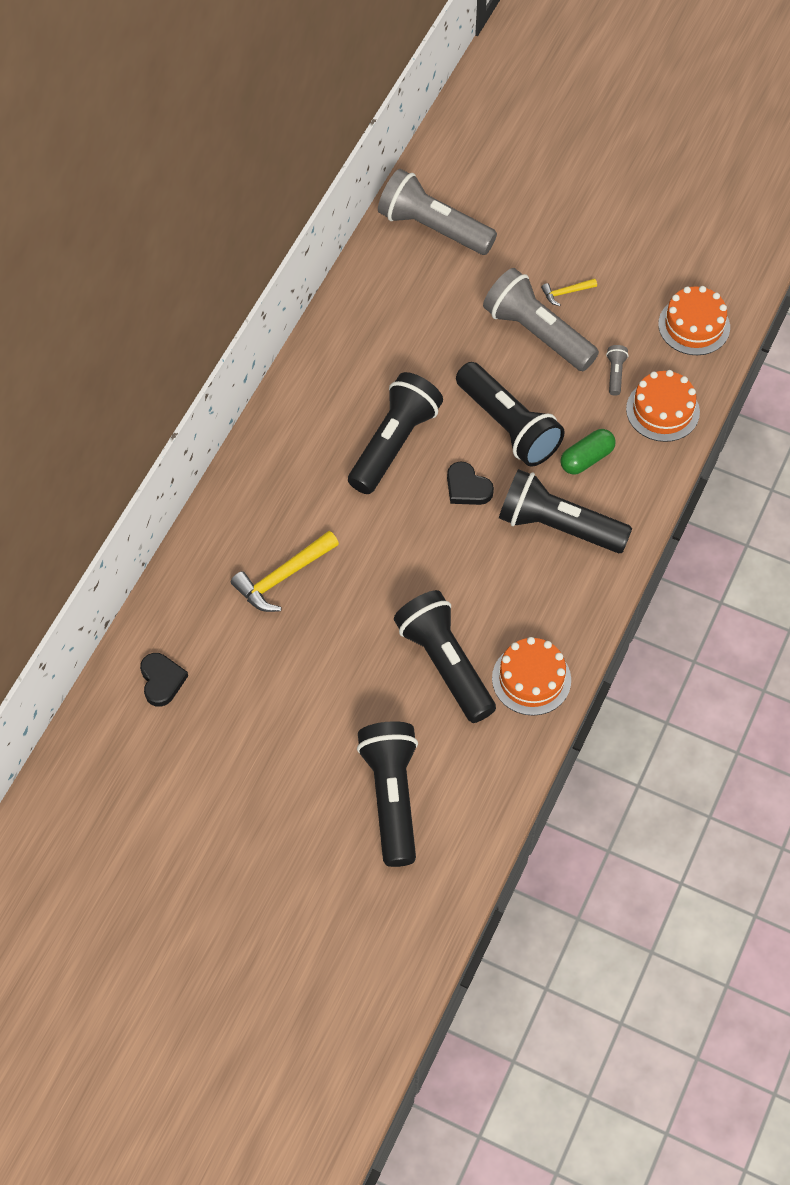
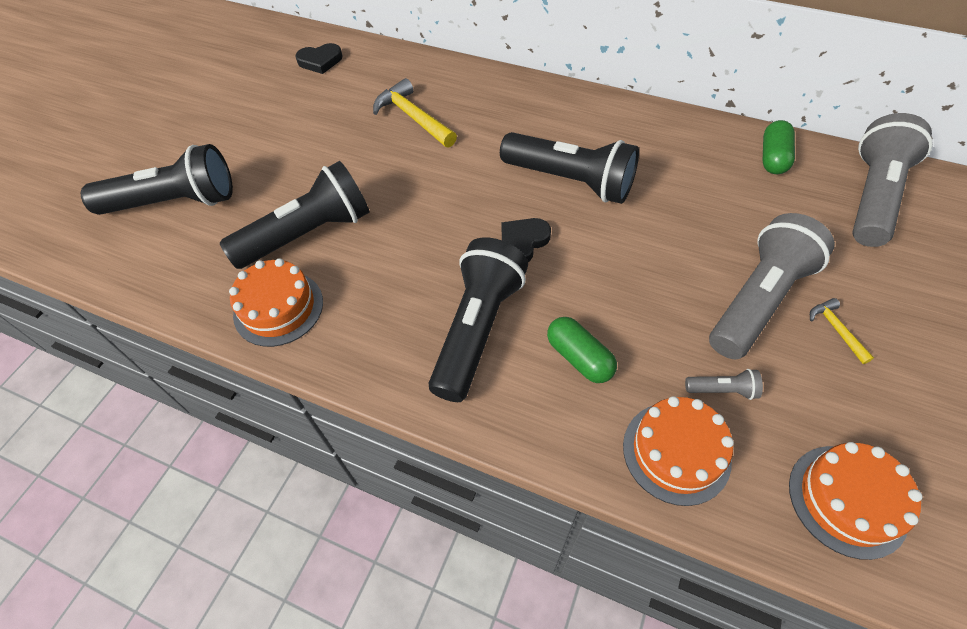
camera: 90 degrees right, 5 degrees down
(379, 283) = (773, 158): none -> green capsule
(508, 426) = (612, 275): black flashlight -> none

